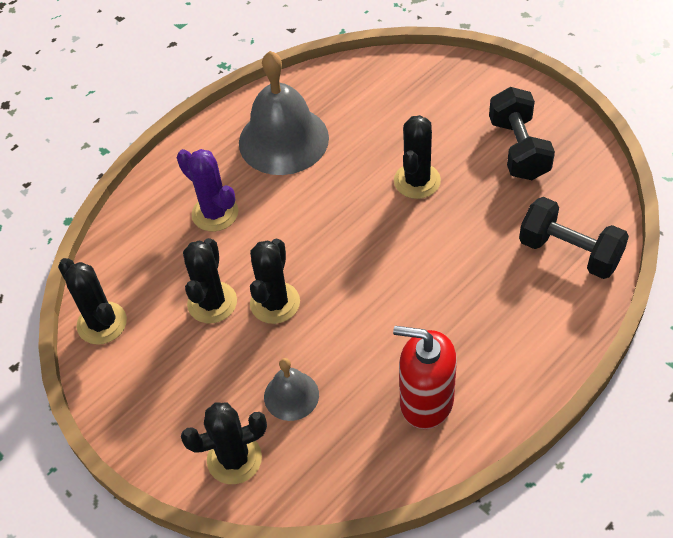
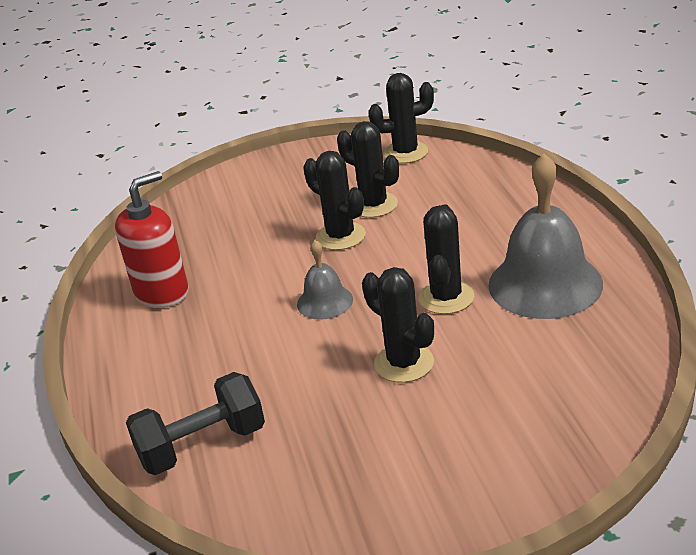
camera: 120 degrees right, 20 degrees down
(215, 213) = (476, 223): purple cactus -> none
(234, 459) = (224, 192): black cactus -> black cactus (446, 297)
(291, 395) = (245, 226): grey bell -> grey bell (325, 301)
(518, 149) = (380, 467): black dumbbell -> none

